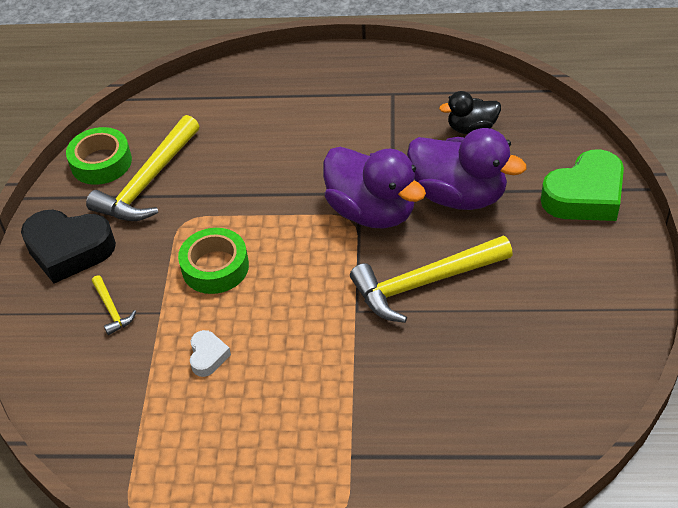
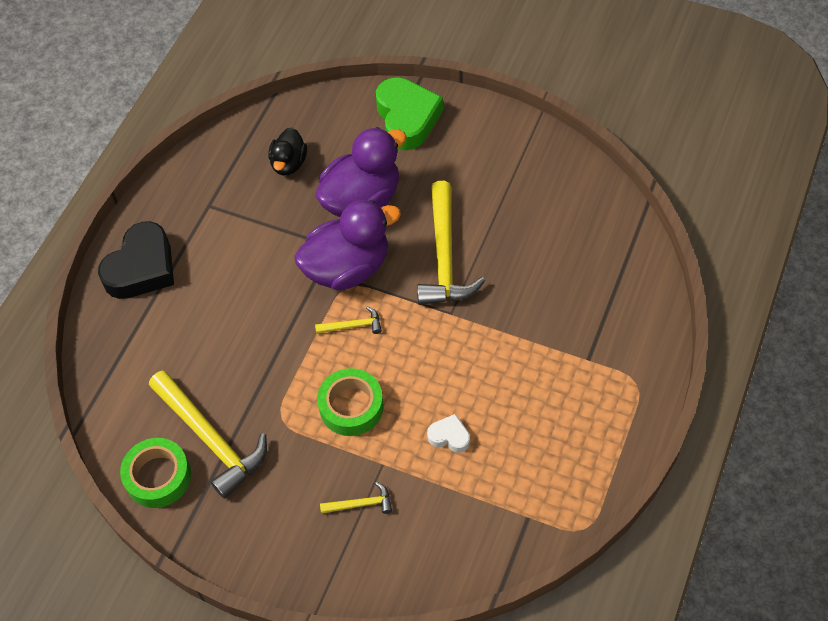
camera: 70 degrees left, 10 degrees up
(69, 250) = (266, 529): black heart -> black heart (142, 268)
(306, 238) = (353, 326): none -> yellow hammer

